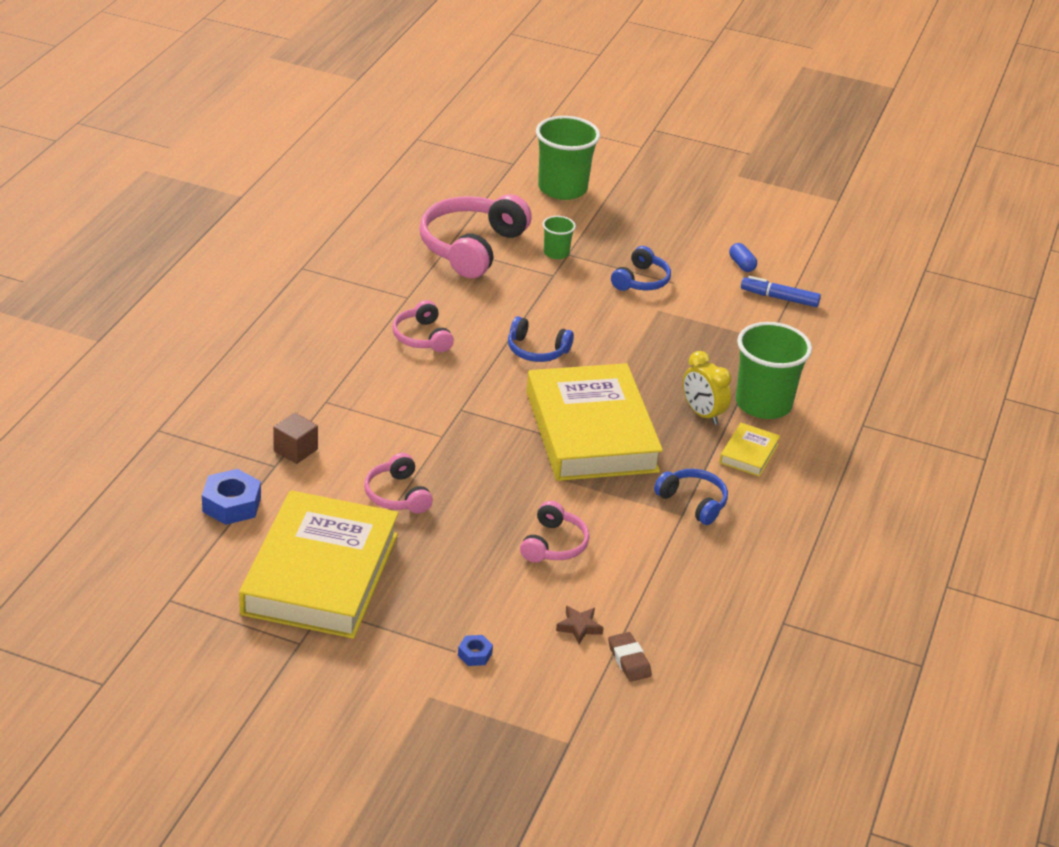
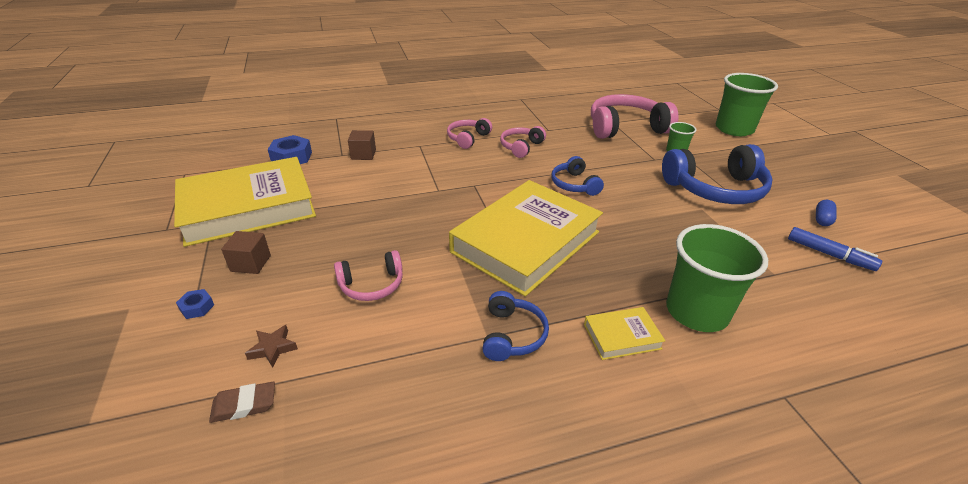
camera: 55 degrees right, 0 degrees up
(397, 495) = (358, 200): pink headphones -> pink headphones (468, 138)
(437, 603) = (251, 263): none -> brown cube
(629, 660) = (244, 405): brown eraser -> brown eraser turned 45 degrees clockwise
(641, 280) = (715, 189): blue headphones -> blue headphones, size x1.88
(702, 414) = (628, 284): yellow clock -> none
(779, 298) = (829, 254): blue marker -> blue marker turned 150 degrees clockwise

